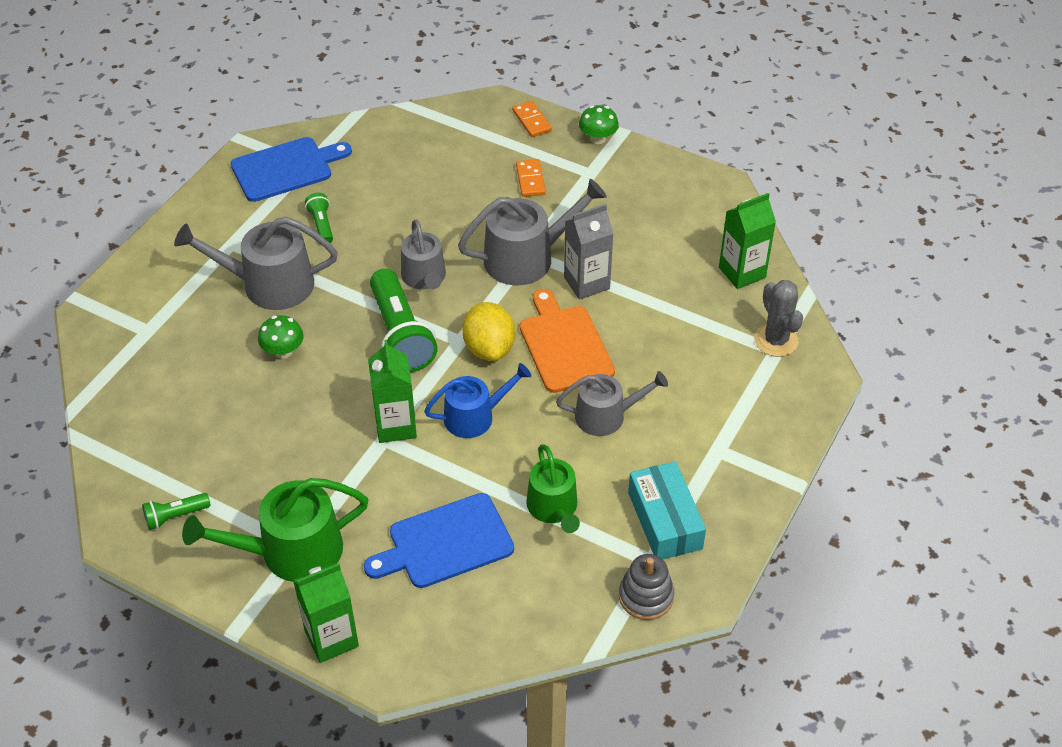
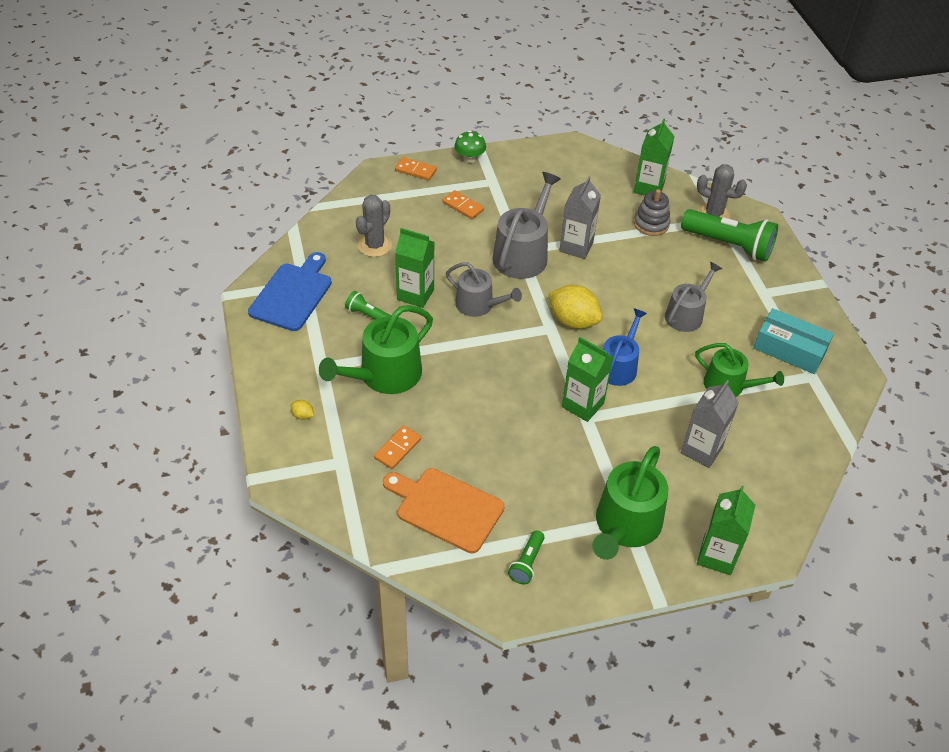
camera: 45 degrees left, 0 degrees up
(167, 273) = (303, 415): none -> yellow lemon
(201, 351) = (398, 449): none -> orange domino
(268, 284) = (384, 375): grey watering can -> green watering can
(283, 351) = (452, 410): green mushroom -> none
(383, 233) = (415, 294): none -> green carton
(400, 335) = (511, 349): green flashlight -> green flashlight (729, 245)
(406, 168) = (375, 245): none -> grey cactus
(445, 543) = (701, 450): blue cutting board -> grey carton
(564, 345) = (612, 291): orange cutting board -> orange cutting board (446, 508)
(646, 596) = (834, 397): grey stacking toy -> grey stacking toy (651, 224)

